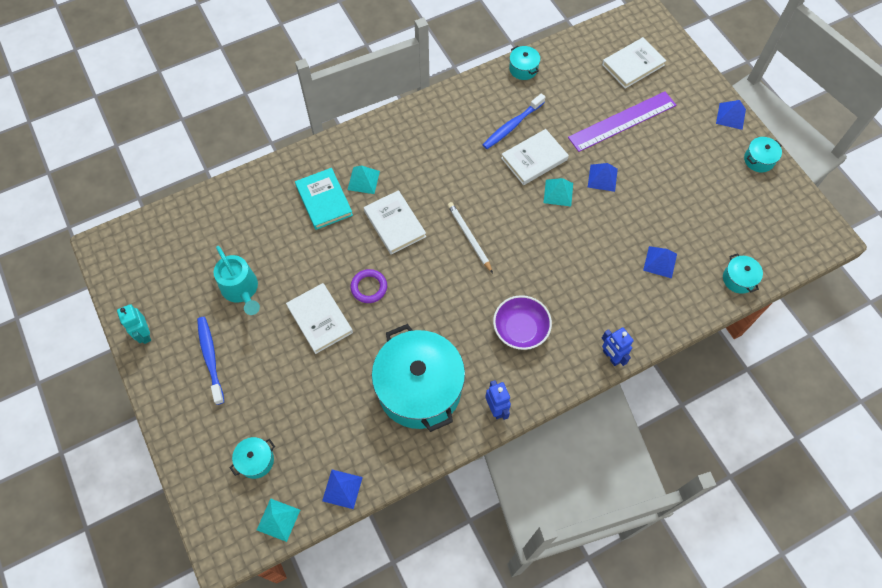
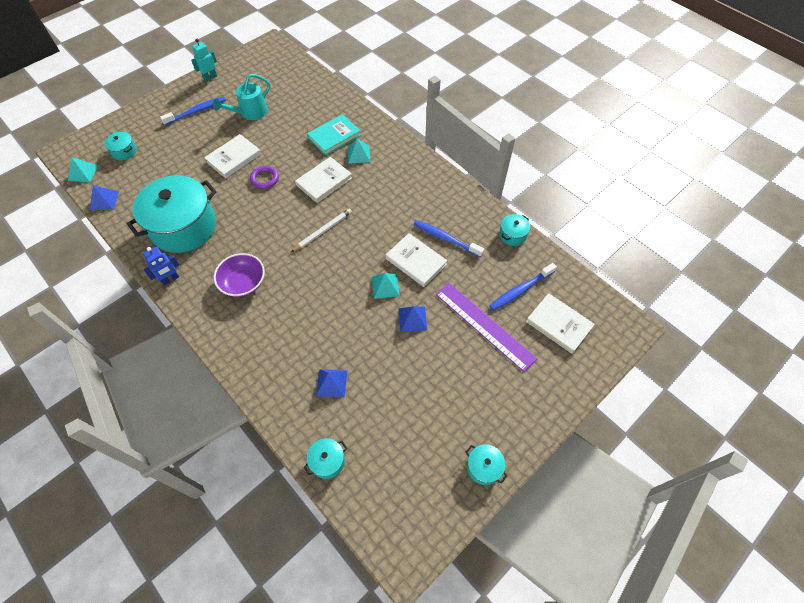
camera: 75 degrees right, 5 degrees down
(589, 82) = (520, 290): none -> blue toothbrush
(611, 357) = (226, 355): blue robot -> none
(731, 116) = (532, 430): blue pyramid -> none

